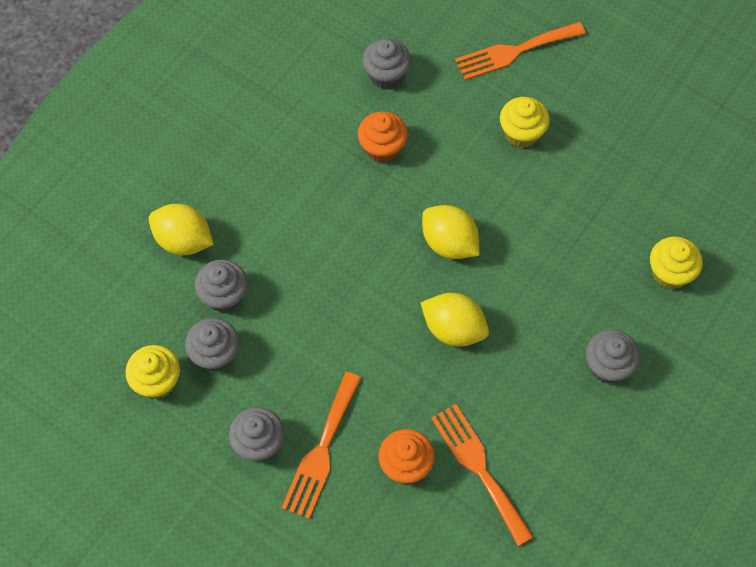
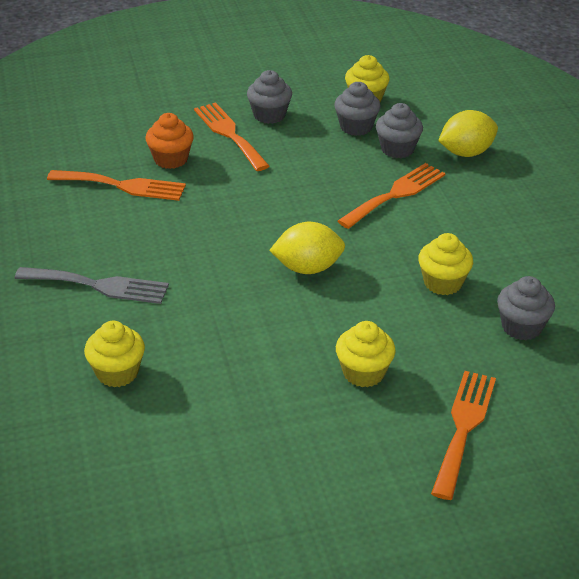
camera: 130 degrees right, 25 degrees down
(296, 251) = (395, 194): none -> orange fork
(382, 148) = (442, 283): orange cupcake -> yellow cupcake
(453, 329) = (234, 230): yellow lemon -> none
(607, 366) = (99, 286): grey cupcake -> grey fork

